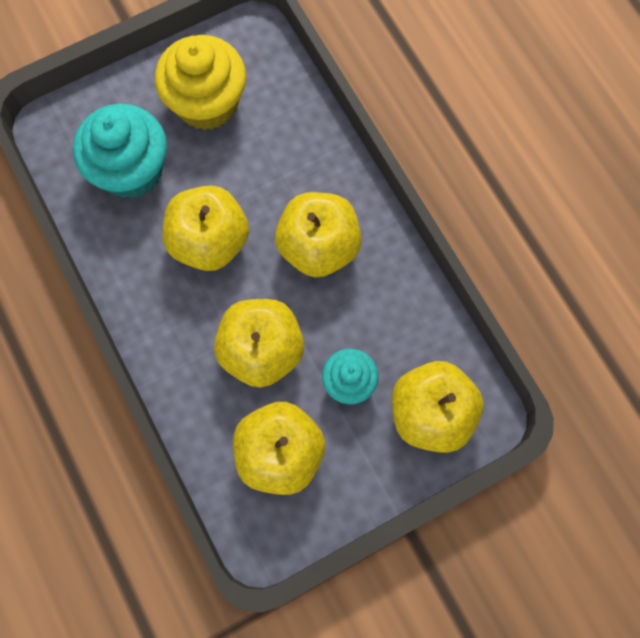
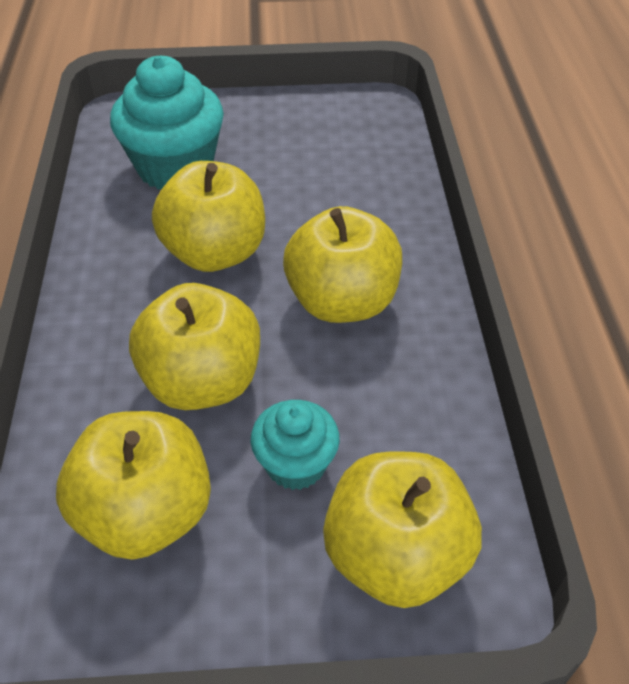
camera: 25 degrees right, 25 degrees down
(207, 103) = (293, 141): yellow cupcake -> none

